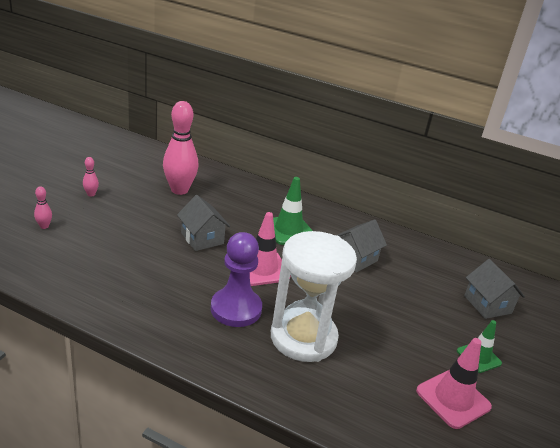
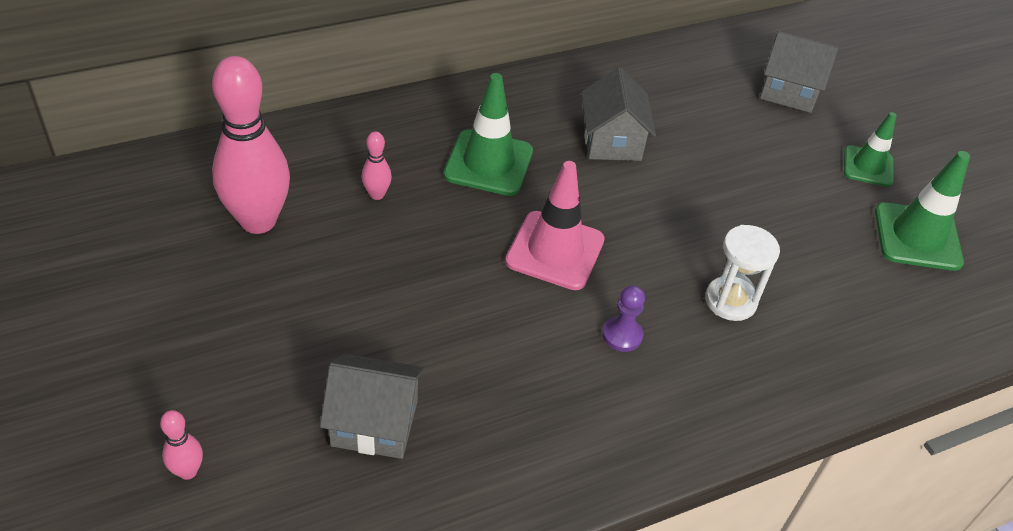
camera: 50 degrees left, 15 degrees up
(91, 194) = (148, 348): pink bowling pin -> pink bowling pin (377, 194)
(202, 238) = (422, 273): grey house -> grey house (374, 423)
(236, 309) = (622, 335): purple pawn -> purple pawn, size x0.45
(303, 338) = (730, 301): white hourglass -> white hourglass, size x0.49
(453, 399) = (917, 237): pink traffic cone -> green traffic cone

